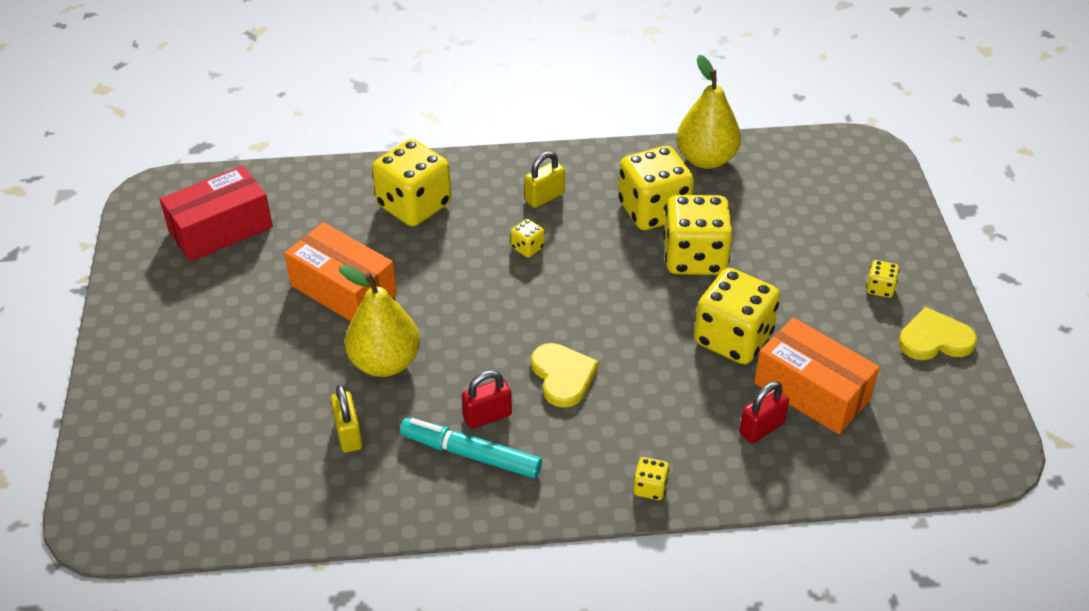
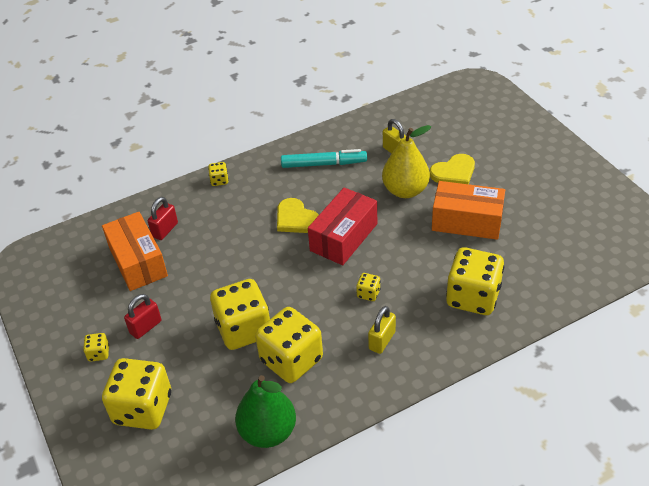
camera: 160 degrees right, 0 degrees up
(221, 229) = (585, 231): red box -> red box (344, 237)
(487, 416) = (327, 184): red padlock -> red padlock (145, 327)
(706, 159) = (268, 432): yellow pear -> green pear
(733, 338) = (197, 278): yellow dice -> yellow dice (143, 408)
(812, 391) = (138, 262): orange box -> orange box turned 45 degrees clockwise
(935, 339) = (56, 326): yellow heart -> yellow heart (454, 172)

